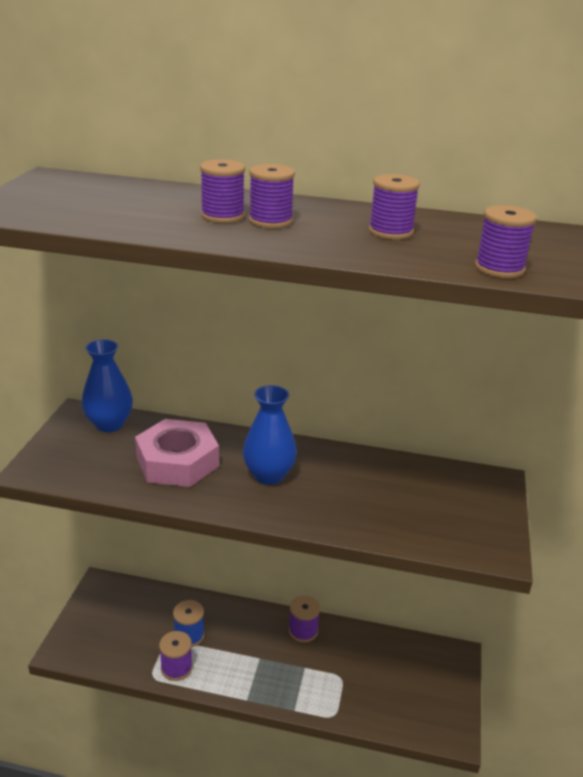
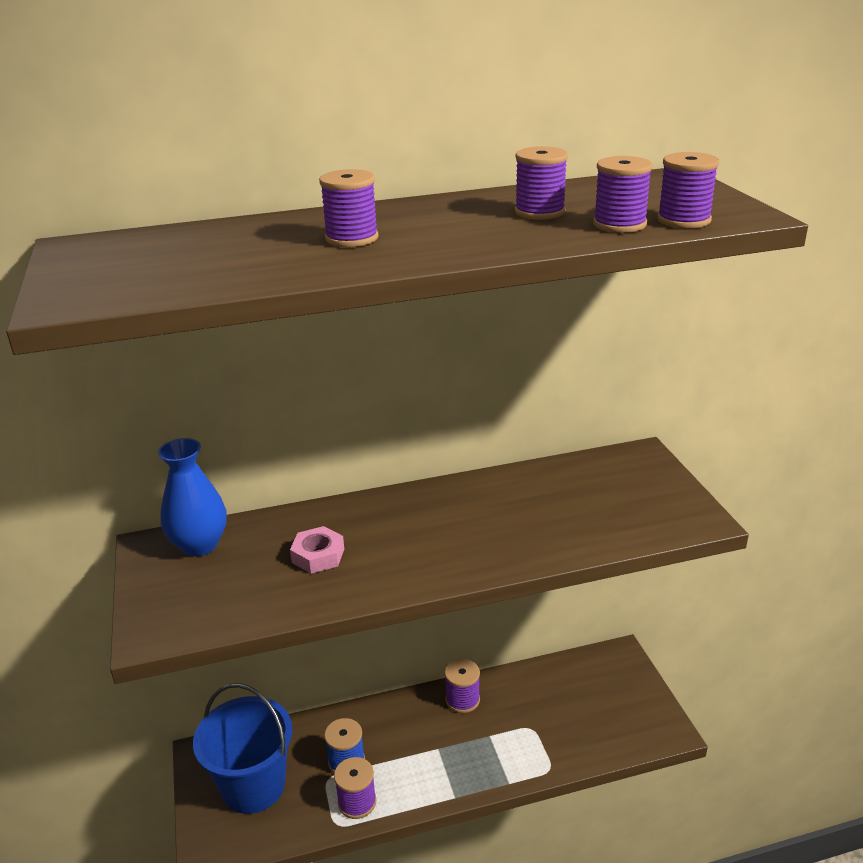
camera: 25 degrees left, 0 degrees up
(117, 622) = (253, 786): none -> blue bucket
(177, 462) = (318, 555): pink nut -> pink nut, size x0.52
(269, 475) = (428, 531): blue vase -> none
(270, 221) = (409, 231): purple spool -> purple spool (619, 224)

